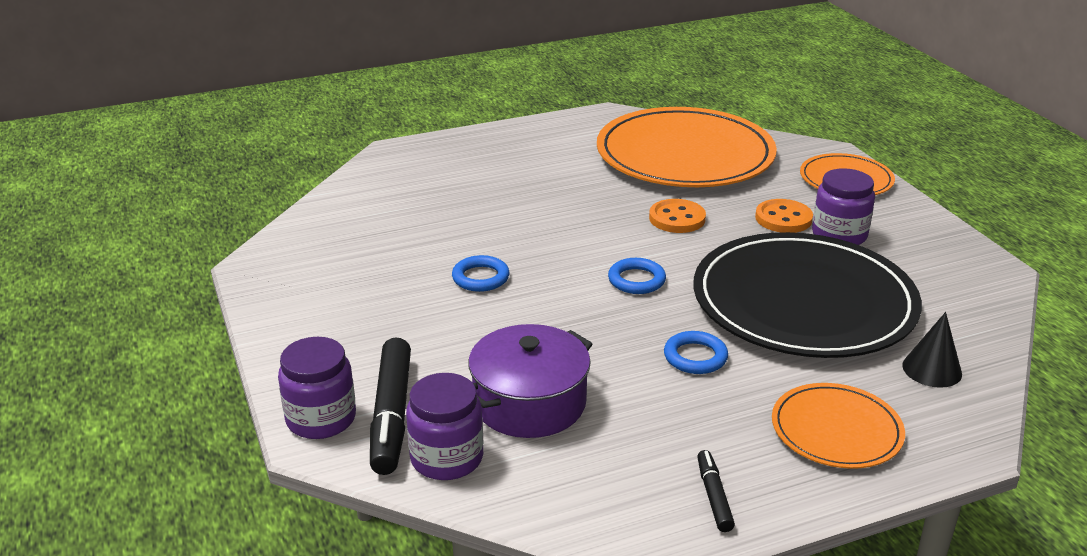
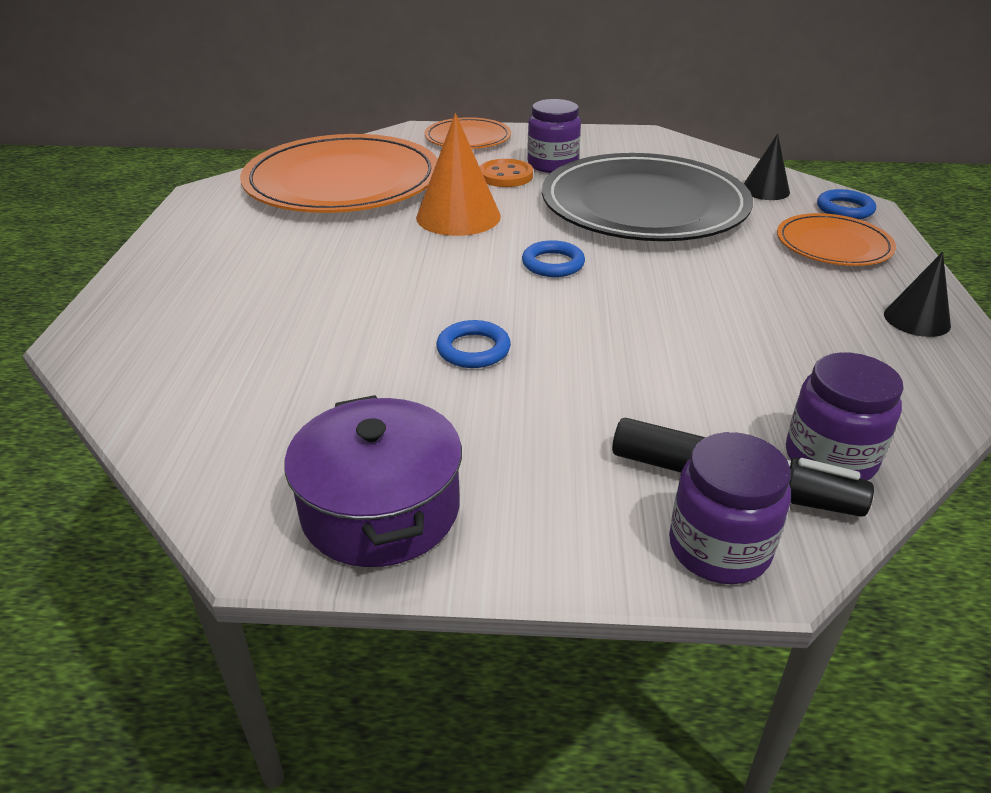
camera: 65 degrees left, 5 degrees up
(529, 403) = (742, 378): purple pot -> purple pot (380, 509)
(677, 218) = (458, 216): orange button -> orange cone
(695, 357) = (703, 271): blue ring -> blue ring (844, 209)
(714, 497) = (917, 319): black marker -> black cone

